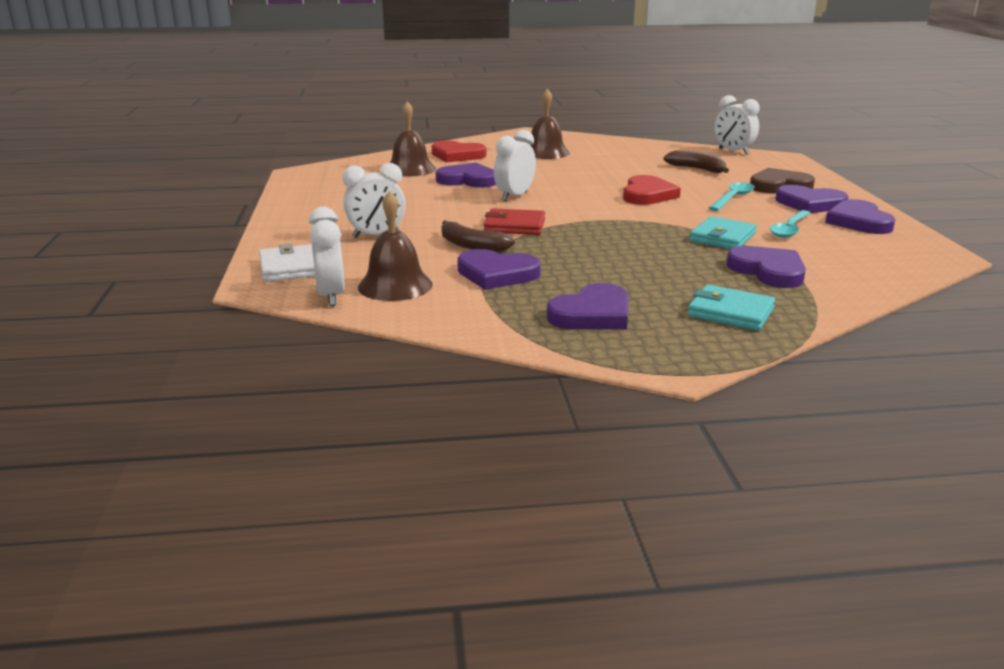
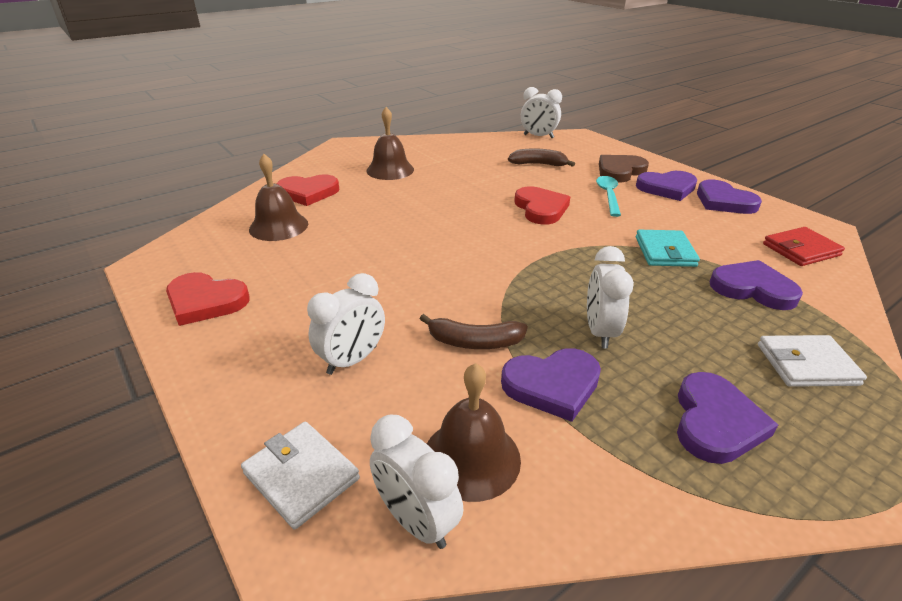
camera: 30 degrees left, 10 degrees up
(317, 194) = (205, 301): none -> red heart
(468, 180) = (357, 229): purple heart -> none
(514, 196) = (429, 242): white clock -> white clock (600, 332)
(514, 226) = (480, 291): red wallet -> red wallet (801, 250)
(730, 312) = (806, 364): turquoise wallet -> white wallet
(789, 229) = (695, 225): turquoise spoon -> none

